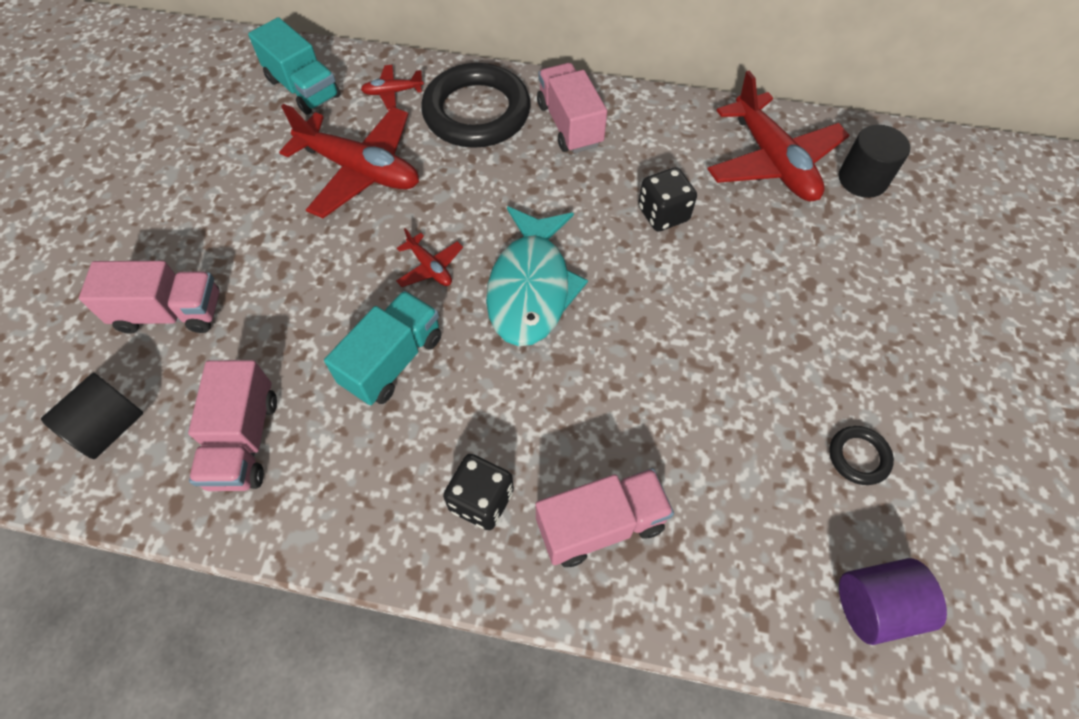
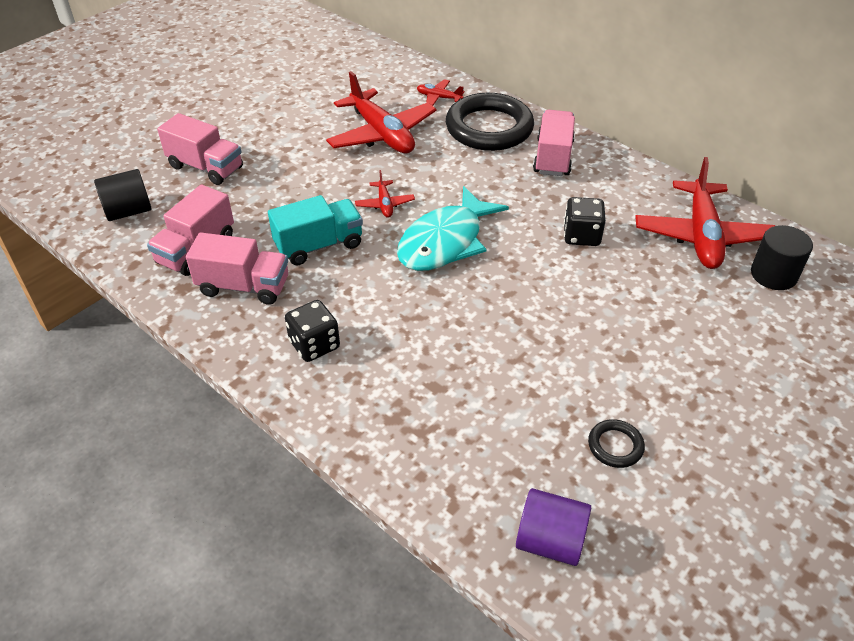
camera: 30 degrees right, 15 degrees down
(303, 88) = (380, 76): turquoise truck -> none
(600, 524) = (383, 395): pink truck -> pink truck (244, 286)

